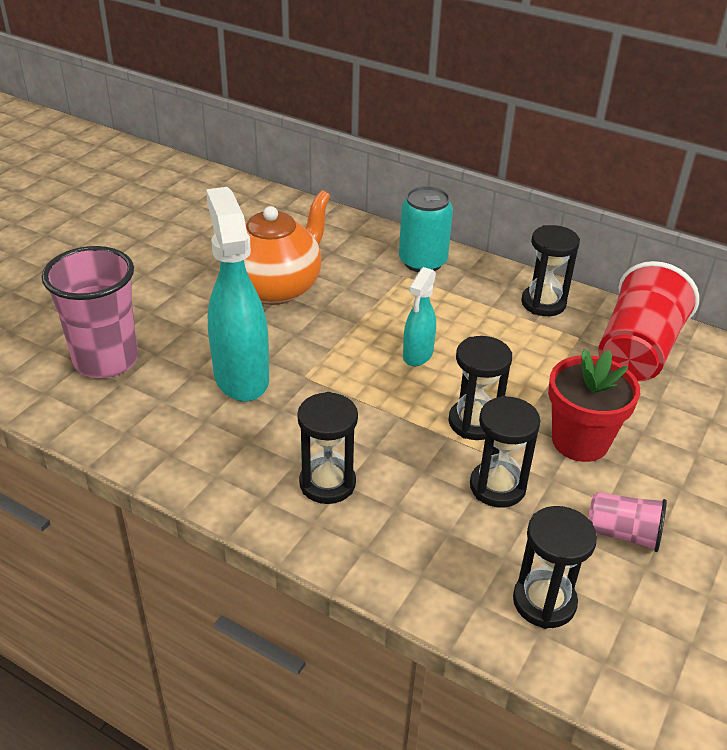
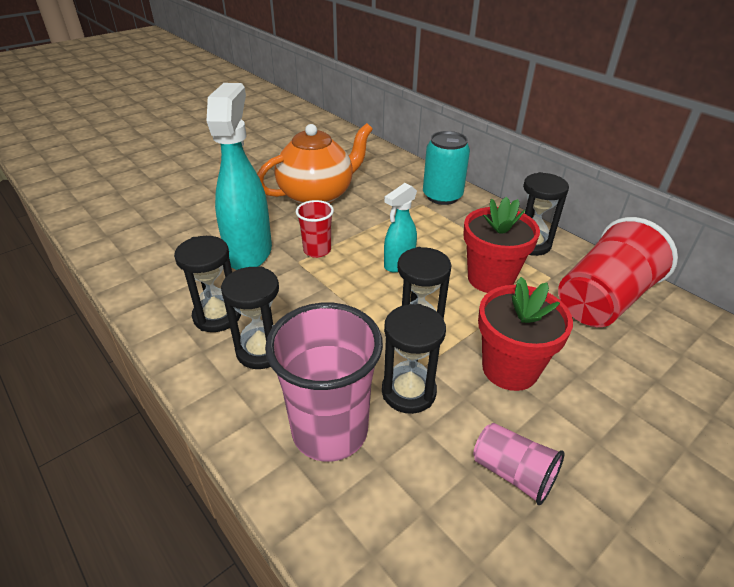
camera: 20 degrees right, 0 degrees up
(106, 361) = (163, 222): pink cup -> pink cup (330, 431)
(318, 358) = (317, 250): none -> red cup
(520, 351) = (490, 278): none -> red flower pot
(544, 602) = (395, 523): black hourglass -> black hourglass (217, 316)

